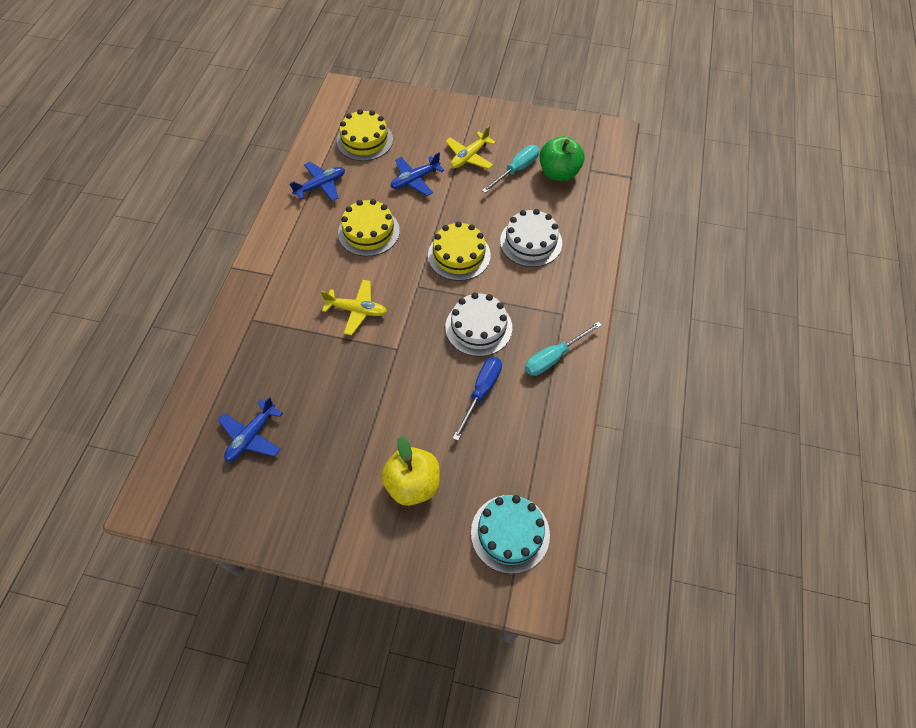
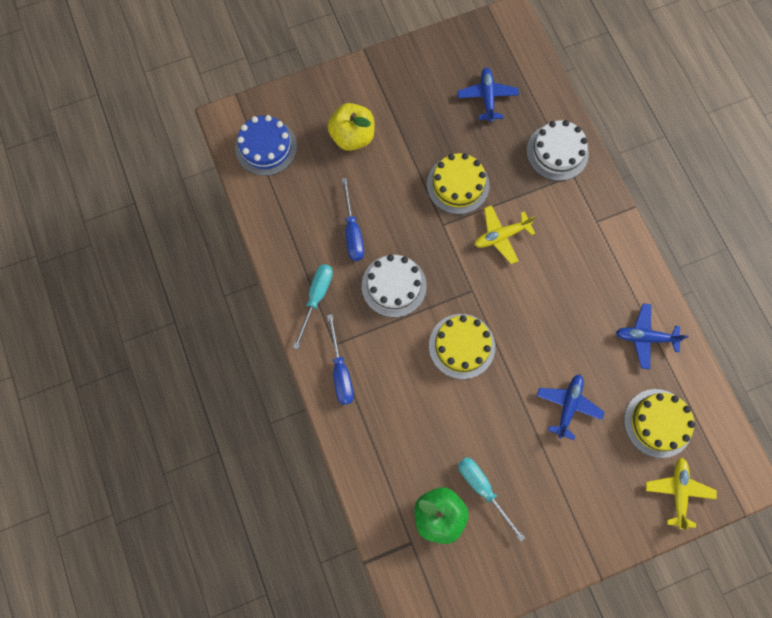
camera: 145 degrees right, 15 degrees up
(321, 186) = (645, 337): blue plane -> blue plane turned 75 degrees clockwise
(369, 232) = (558, 317): yellow cake -> yellow cake (458, 185)
(469, 157) = (541, 474): yellow plane -> yellow plane (678, 492)
(510, 533) = (266, 147): turquoise cake -> blue cake
(516, 170) = (483, 489): turquoise screwdriver -> turquoise screwdriver turned 135 degrees clockwise
(531, 242) = (409, 405): white cake -> white cake (557, 152)
(570, 292) = (340, 371): none -> blue screwdriver

